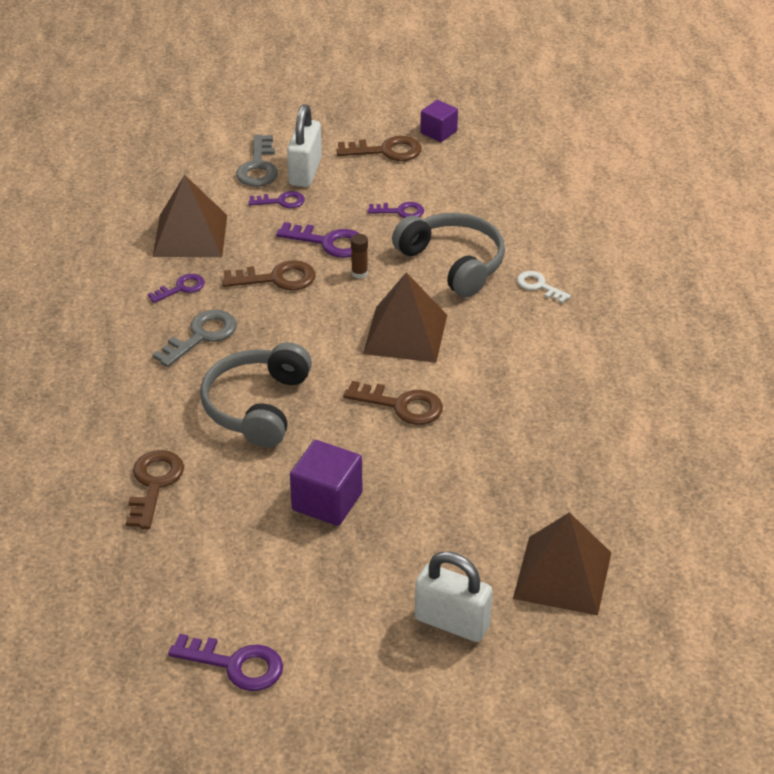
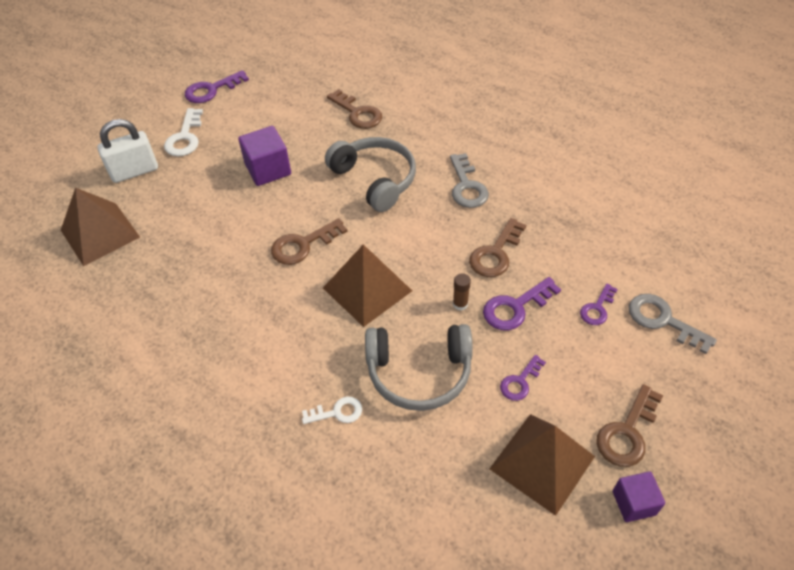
camera: 130 degrees right, 10 degrees up
(181, 288) = (528, 200): purple key -> none
(190, 235) = (590, 233): brown pyramid -> brown pyramid (542, 462)
(305, 172) = (632, 349): white padlock -> none
(351, 619) = (185, 138): none -> white key

